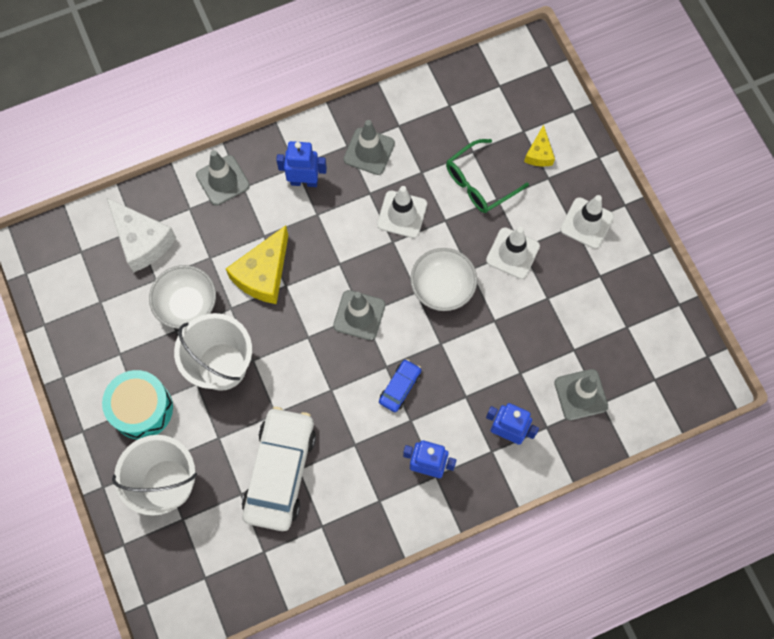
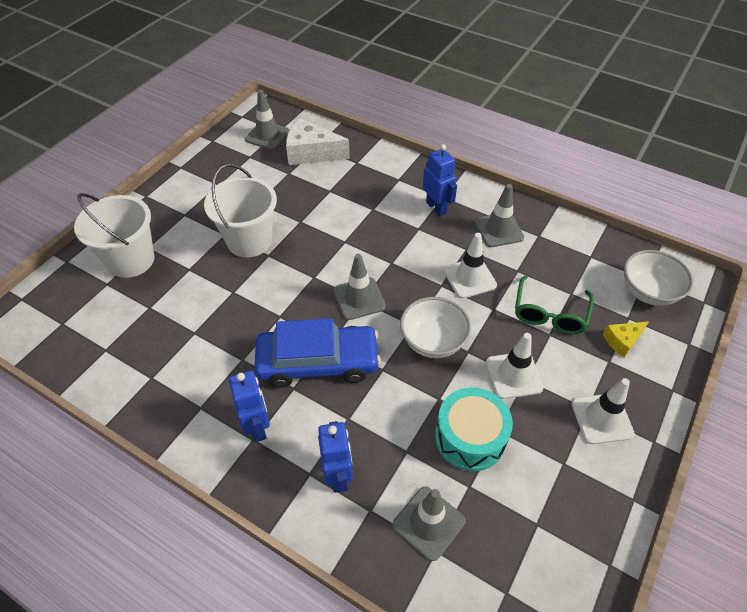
camera: 55 degrees right, 20 degrees down
(141, 408) = (183, 216): turquoise drum -> turquoise drum (470, 437)
(142, 240) = (311, 153): white cheese -> white cheese turned 90 degrees clockwise
(187, 305) = (283, 198): white bowl -> white bowl (648, 292)
(223, 180) = (393, 167): grey traffic cone -> grey traffic cone (267, 135)
(263, 274) = (342, 224): yellow cheese -> none
(280, 471) = (184, 322): white car -> none
(400, 387) = (318, 362): blue car -> blue car, size x2.18
(479, 183) = (549, 313): green glasses -> green glasses turned 90 degrees counterclockwise

